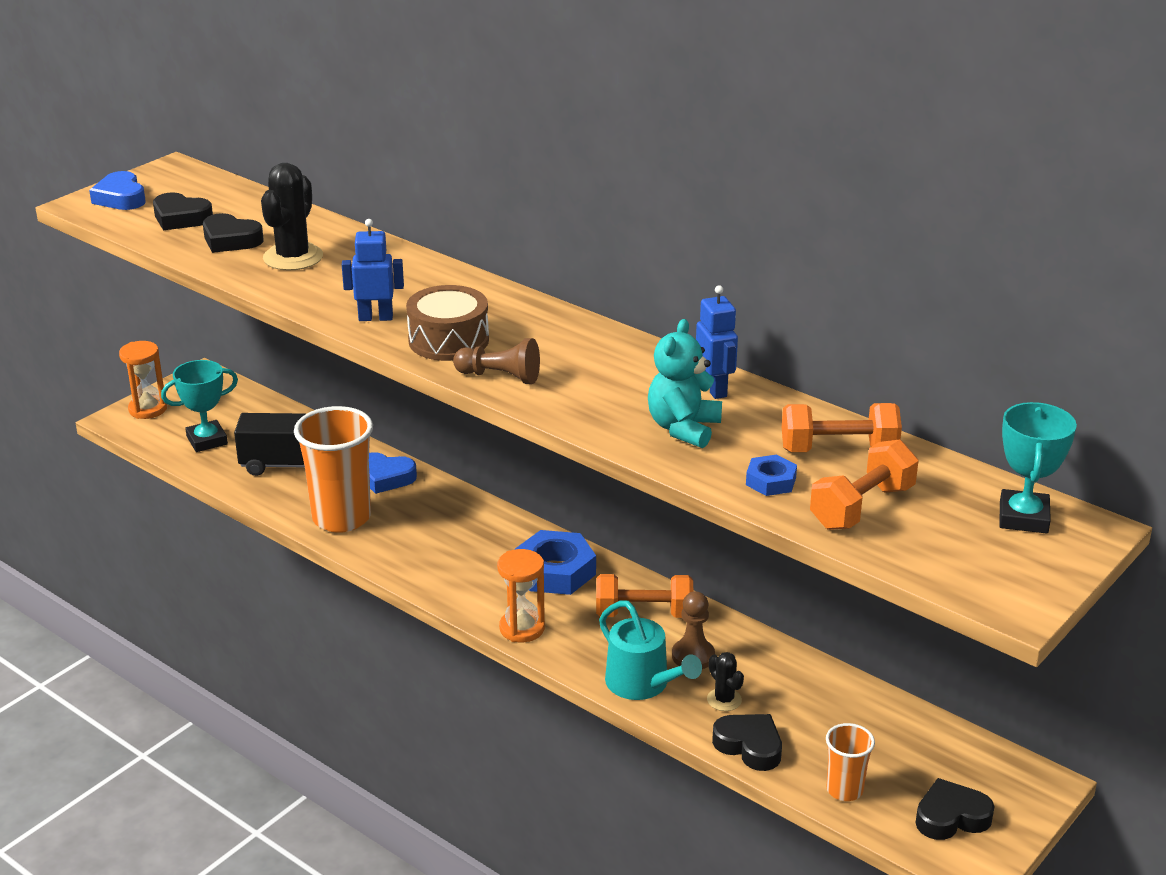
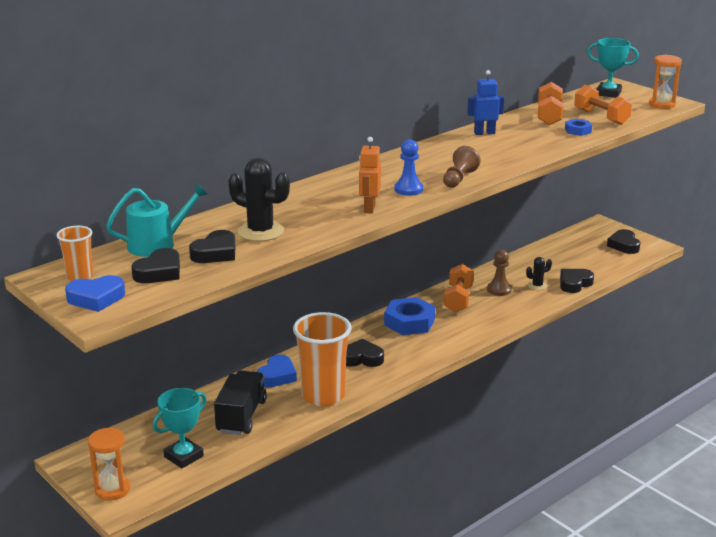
camera: 80 degrees left, 5 degrees down
(207, 440) = (183, 456): turquoise trophy -> turquoise trophy turned 60 degrees clockwise
(375, 317) = (369, 208): blue robot -> orange robot
(441, 538) = (361, 358): none -> black heart
(448, 340) = (408, 189): brown drum -> blue pawn
(522, 628) = (465, 337): orange hourglass -> orange hourglass (662, 104)
(642, 684) = (522, 306): turquoise watering can -> turquoise watering can (157, 244)
(683, 428) = (525, 142): turquoise teddy bear -> none
(844, 790) = (606, 265): orange cup -> orange cup (80, 277)

